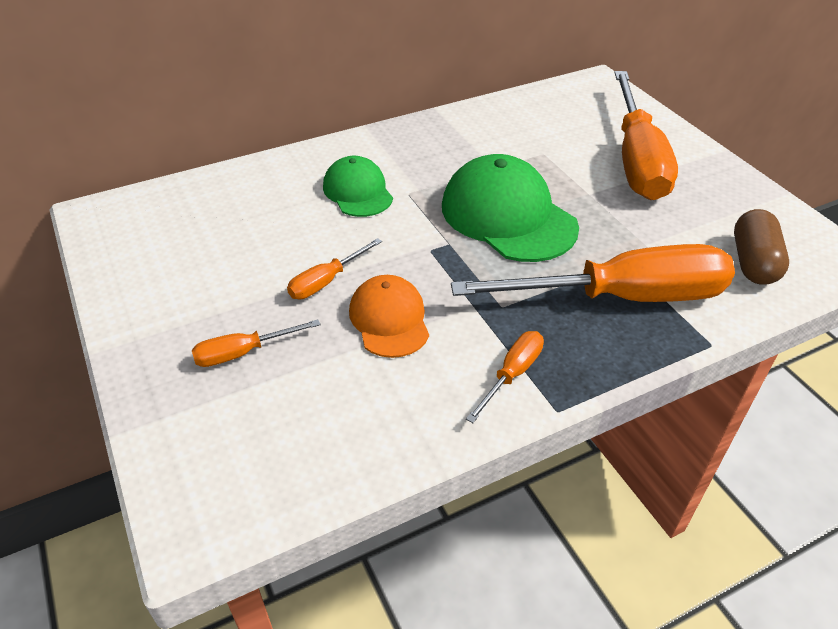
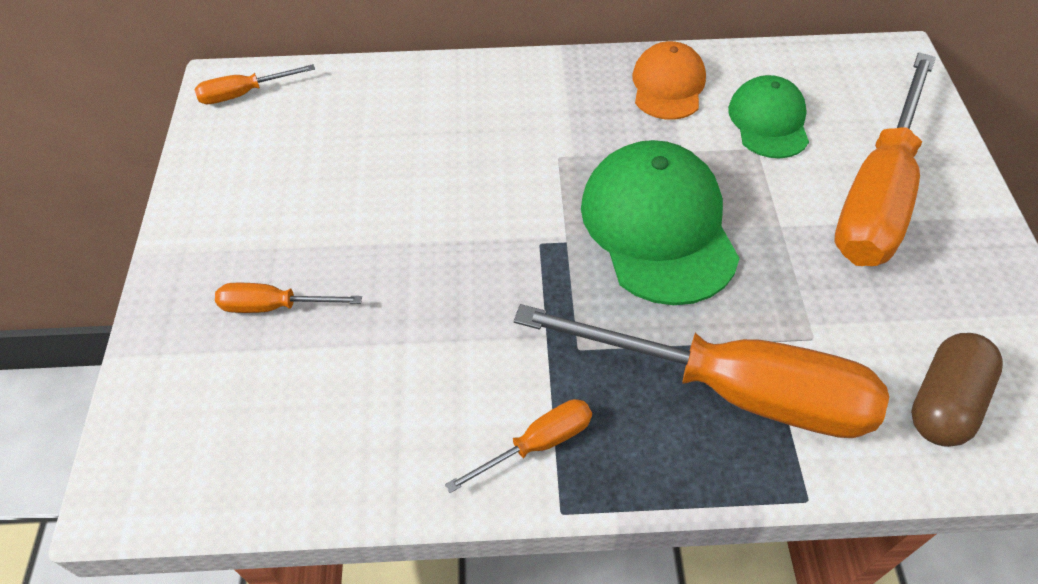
camera: 25 degrees right, 10 degrees up
(326, 281) = (404, 246): orange screwdriver -> orange screwdriver (244, 94)
(357, 191) = (502, 137): green cap -> green cap (768, 121)
(389, 319) = (443, 320): orange cap -> orange cap (668, 85)

